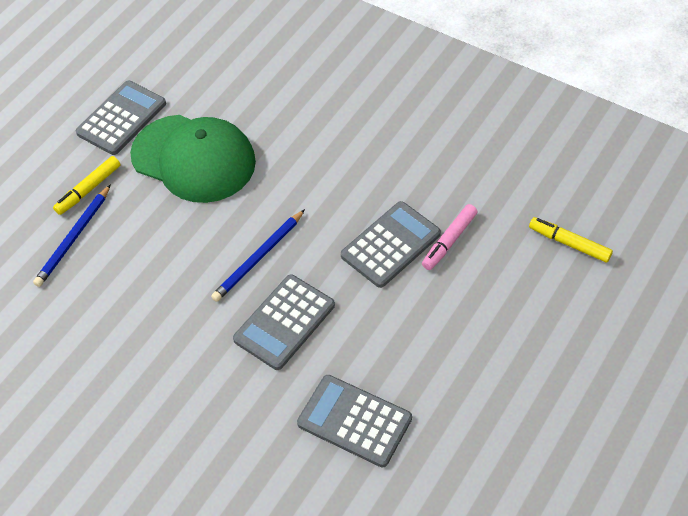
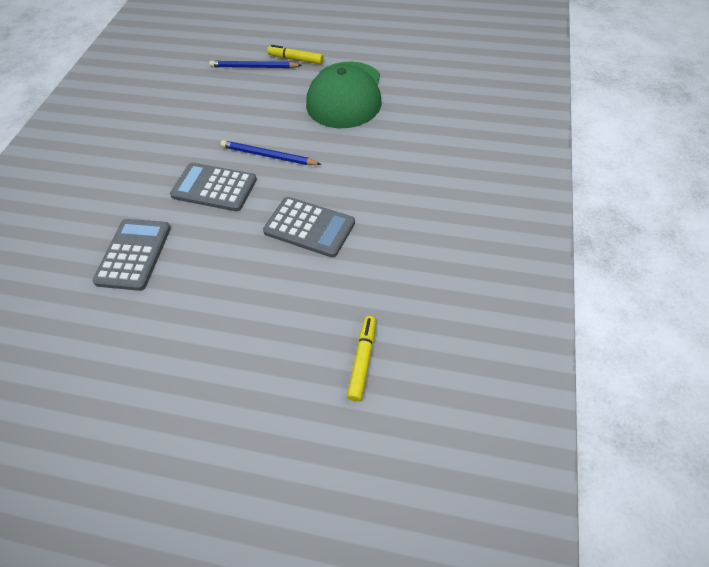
camera: 70 degrees right, 0 degrees up
(121, 118) = (364, 52): grey calculator -> none
(449, 241) = (329, 265): pink marker -> none

